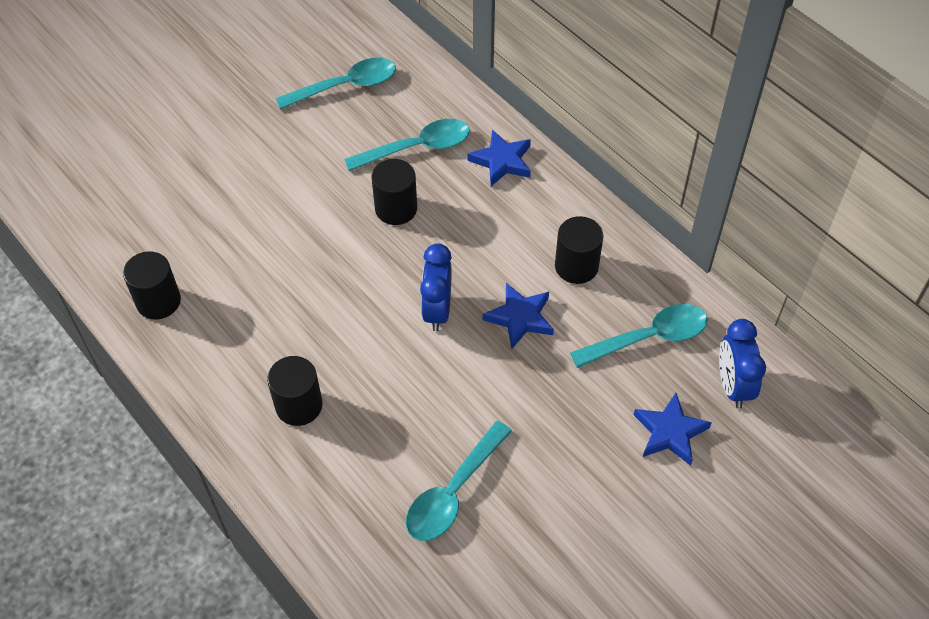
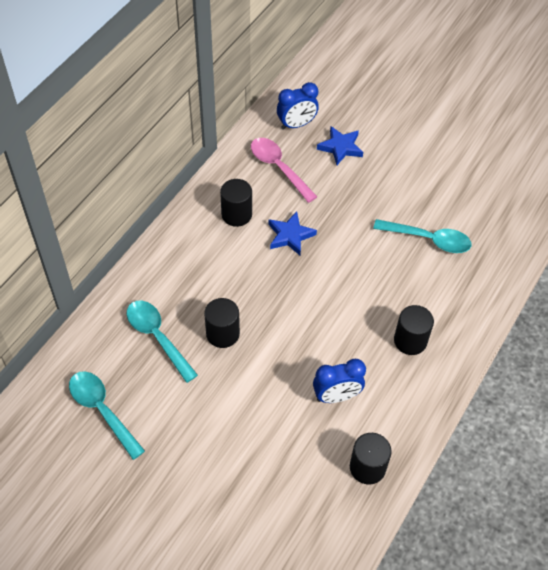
camera: 110 degrees left, 0 degrees up
(437, 310) = (303, 283): blue clock -> blue clock (336, 396)
(502, 161) = (155, 278): blue star -> none
(648, 338) = (278, 168): turquoise spoon -> pink spoon

